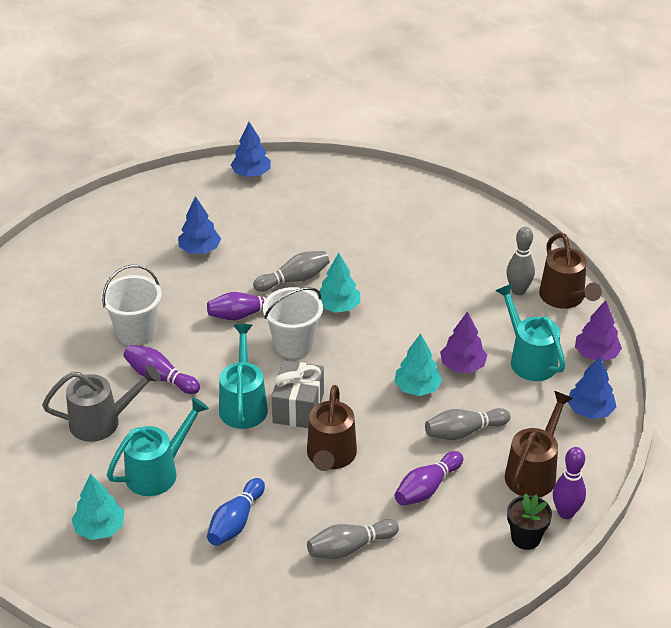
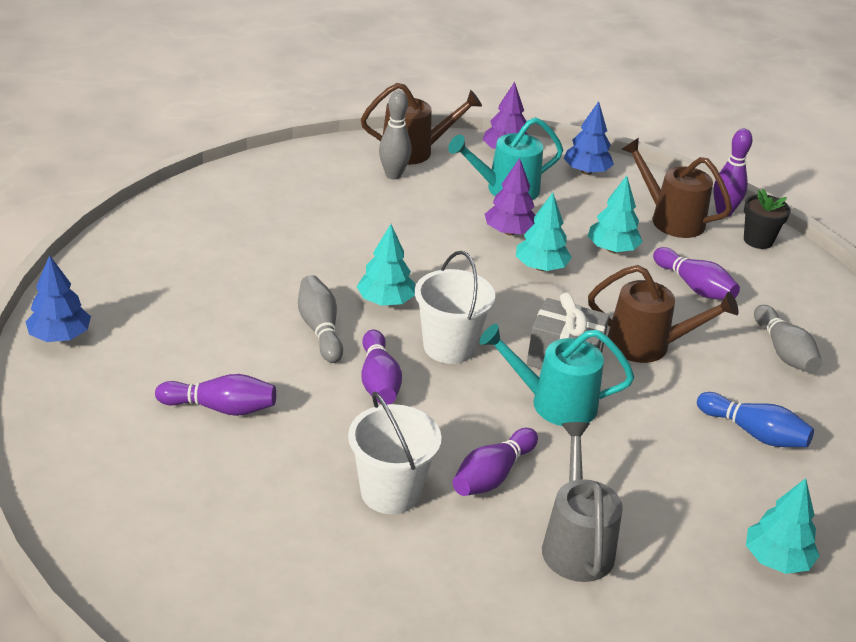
camera: 85 degrees left, 5 degrees down
(158, 471) = (672, 493): turquoise watering can -> none
(199, 249) = (220, 408): blue tree -> purple bowling pin
(464, 432) = (612, 249): grey bowling pin -> turquoise tree

